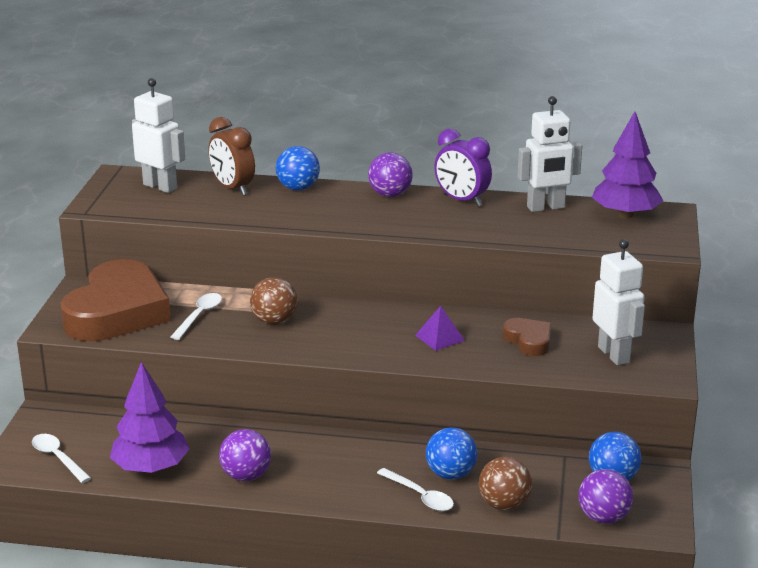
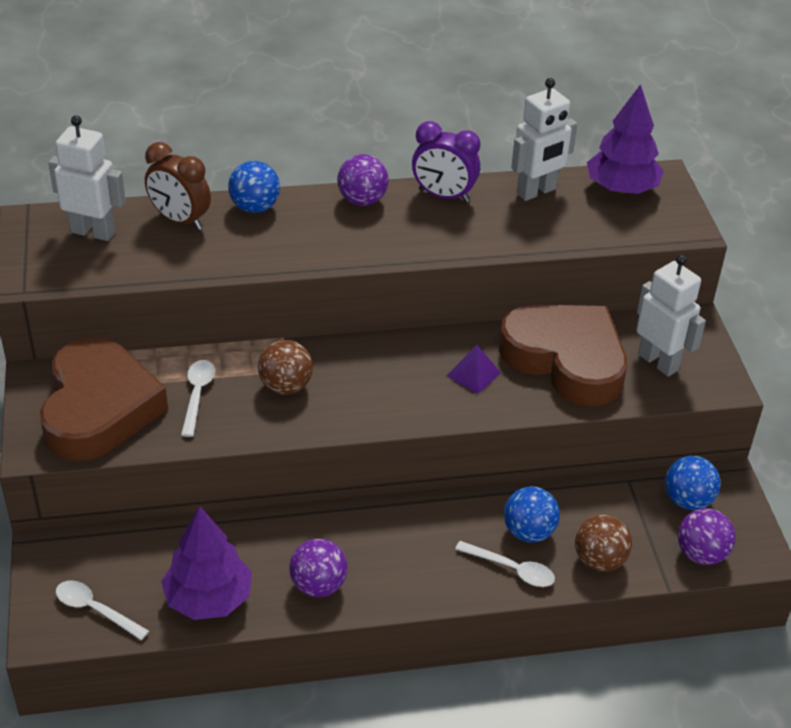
camera: 20 degrees left, 15 degrees up
(529, 341) = (566, 360): brown heart -> brown heart, size x2.20

